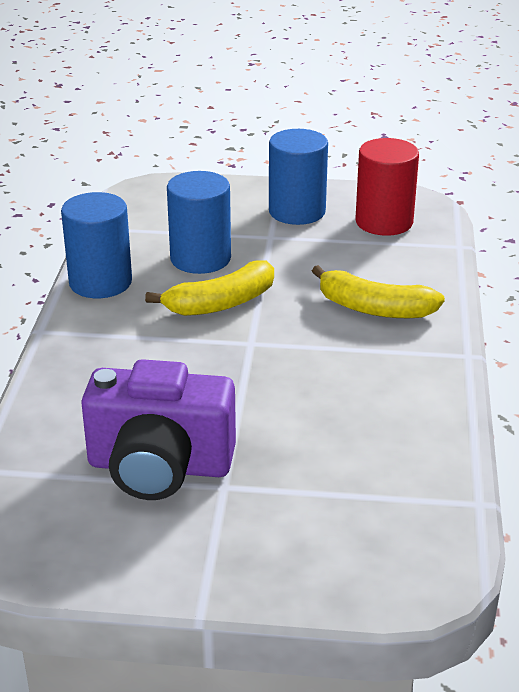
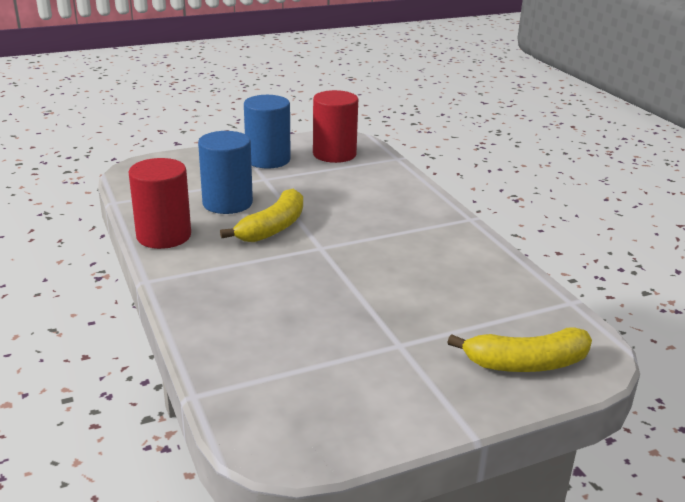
camera: 30 degrees left, 5 degrees down
(100, 282) = (164, 236): blue cylinder -> red cylinder
(159, 466) = (340, 346): purple camera -> none
(374, 308) = (382, 206): yellow banana -> yellow banana (526, 363)

